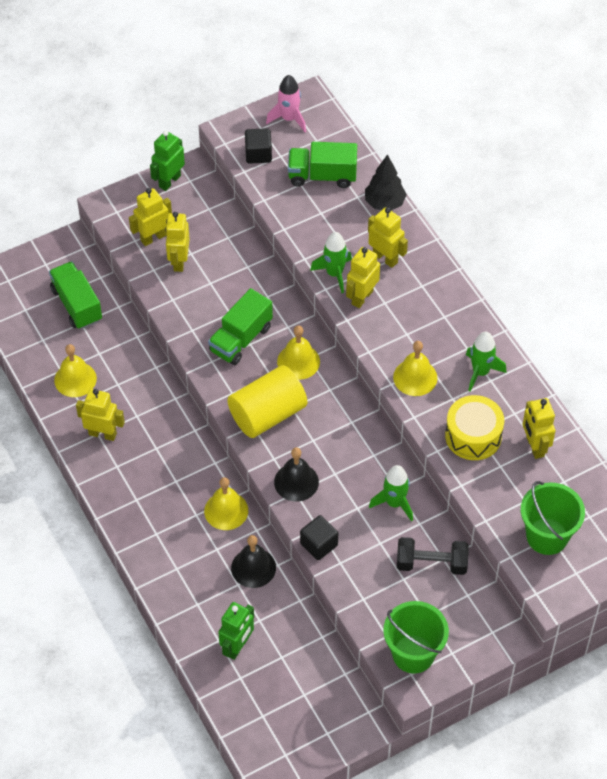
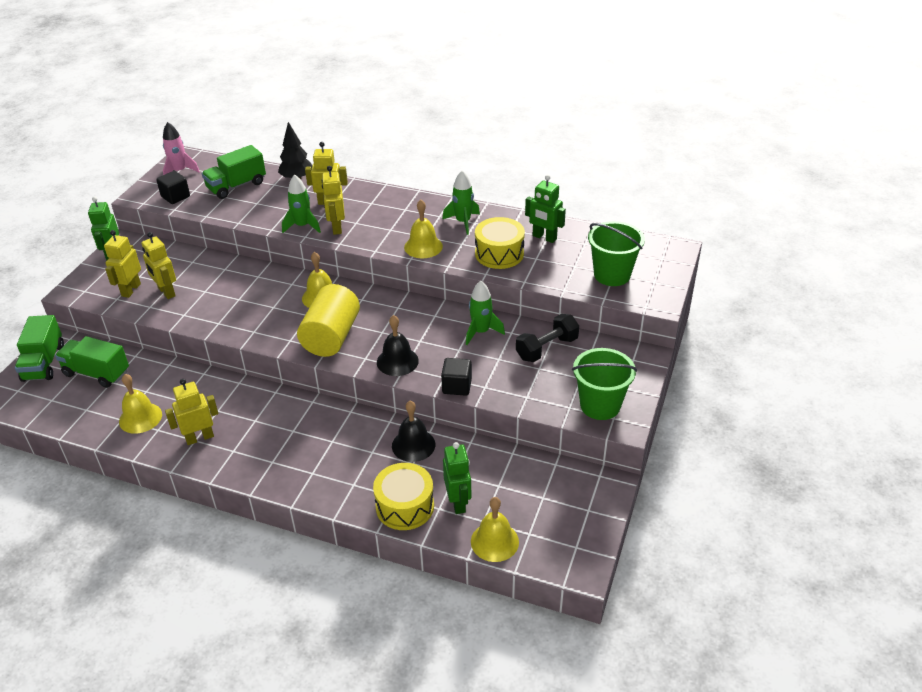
camera: 40 degrees left, 15 degrees down
(196, 618) = (405, 506): none -> yellow drum
(226, 510) = (353, 424): yellow bell -> yellow bell (494, 541)
(241, 339) = (263, 308): green truck -> green truck (44, 363)
(534, 446) = (544, 238): yellow robot -> green robot

